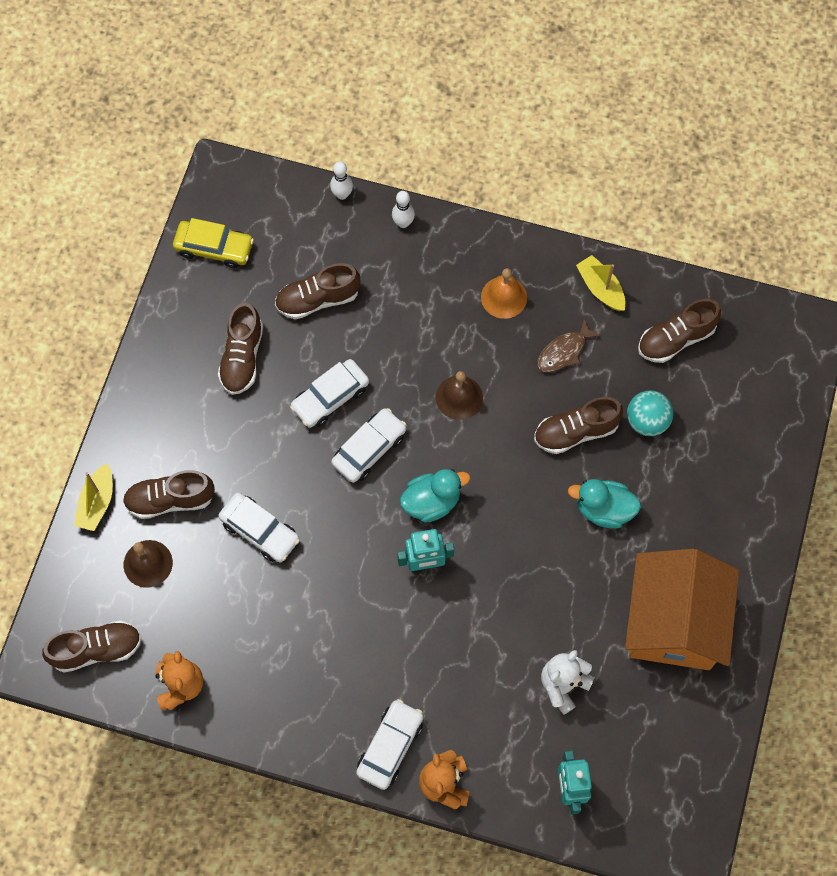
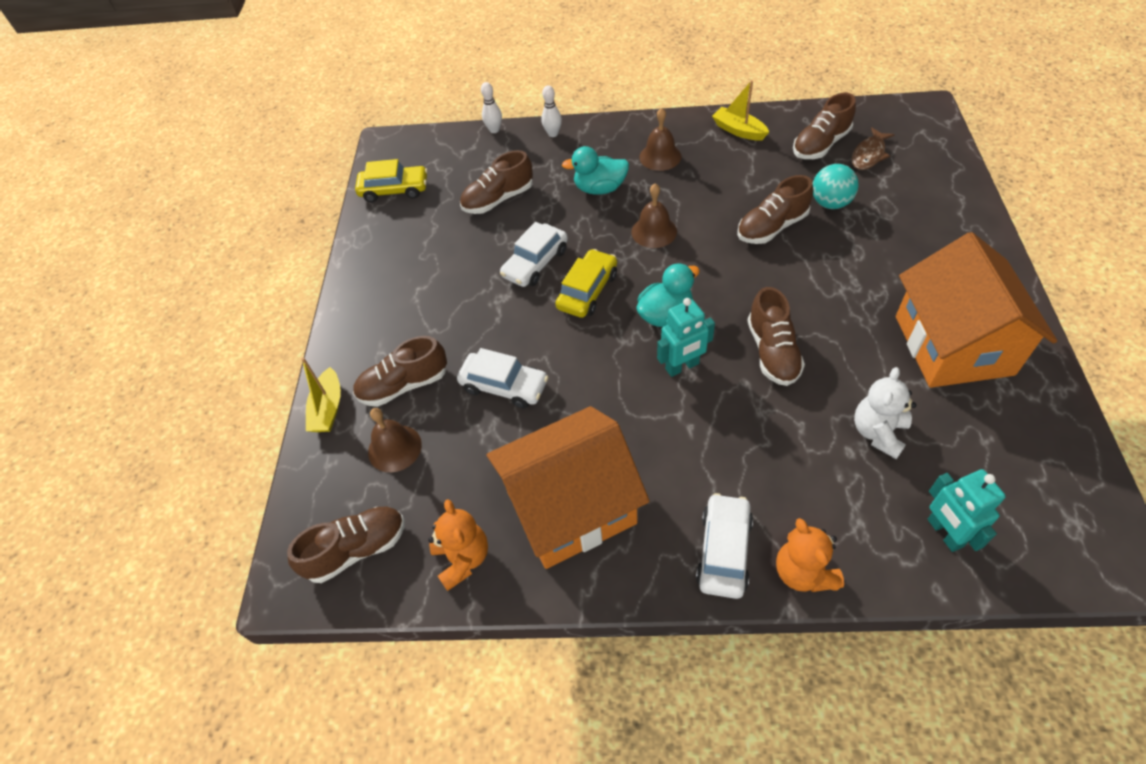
camera: 10 degrees left, 15 degrees down
(242, 358) = (443, 256): brown shoe -> brown shoe (772, 352)
(281, 668) = (571, 507): none -> orange house
(369, 449) = (587, 291): white car -> yellow car
(504, 297) = (660, 156): orange bell -> brown bell
(564, 351) = (730, 177): brown fish -> brown fish (869, 155)
(603, 509) = (830, 275): turquoise duck -> turquoise duck (600, 188)

